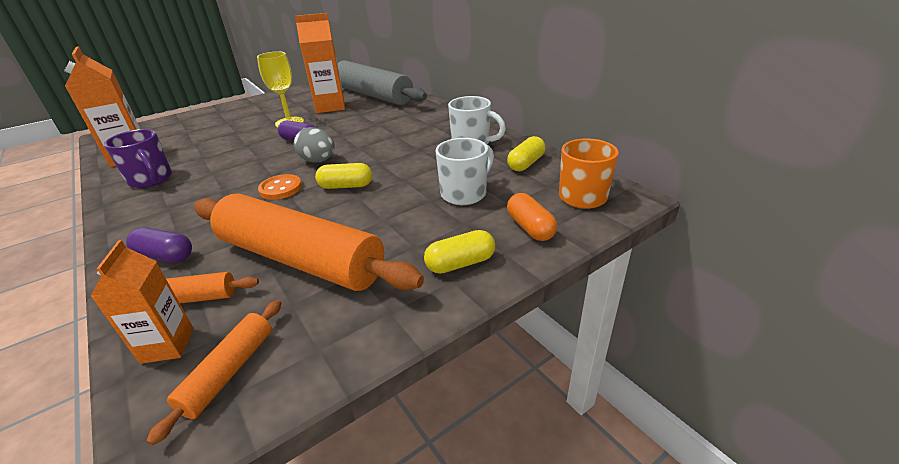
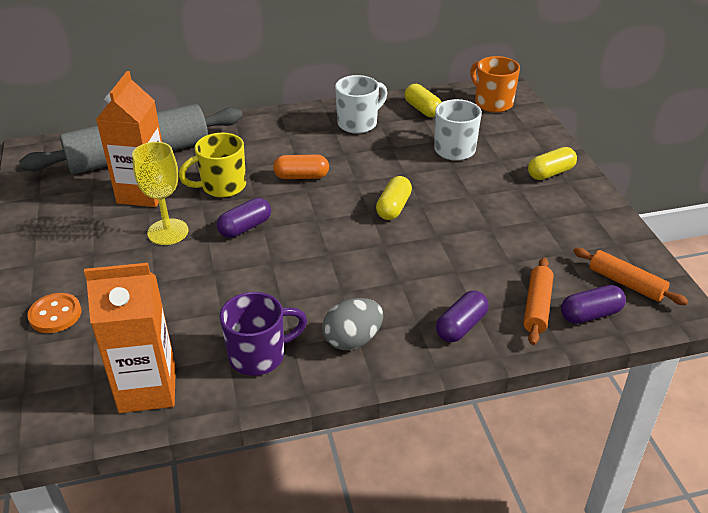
camera: 70 degrees left, 5 degrees up
(167, 345) = (590, 314): orange carton -> purple capsule
(281, 189) = (368, 249): orange button -> orange button (55, 315)
(300, 259) = (508, 244): orange rolling pin -> none
(318, 161) = (318, 219): grey egg -> grey egg (353, 340)
(348, 123) = (222, 186): none -> yellow mug
(460, 263) = (550, 173): yellow capsule -> yellow capsule turned 60 degrees clockwise
(530, 228) = (521, 135): orange capsule -> orange capsule (301, 176)

